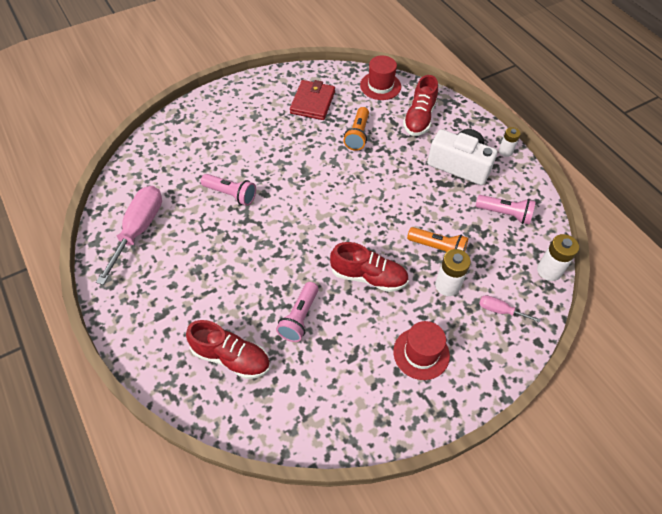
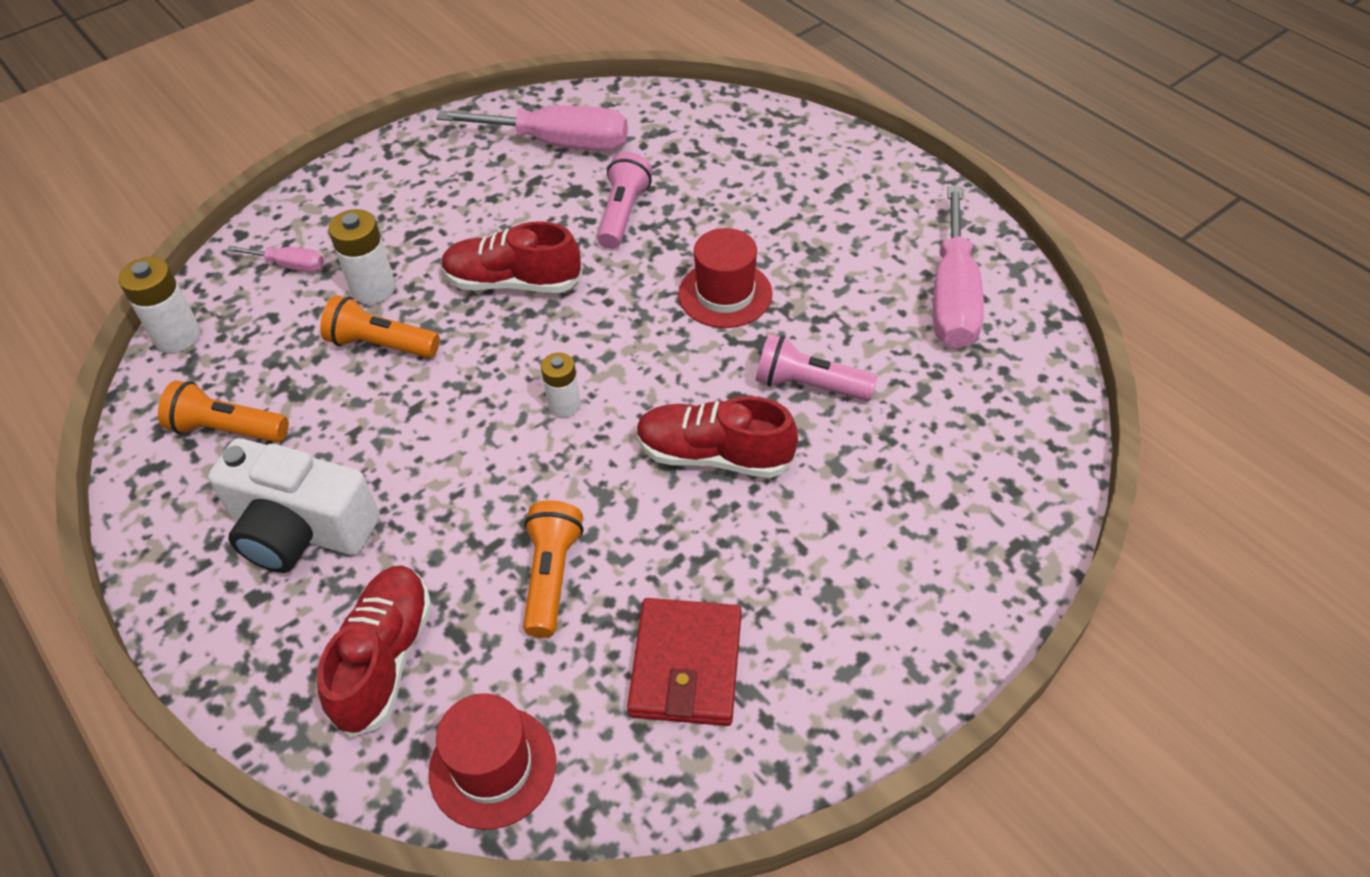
camera: 175 degrees right, 5 degrees down
(231, 357) = (713, 158): red shoe -> red shoe (714, 455)
(333, 392) = (558, 143): none -> pink screwdriver
(421, 353) = (429, 198): red hat -> red hat (725, 294)
(505, 151) = (174, 587): white battery -> white battery (564, 405)
(505, 214) = (228, 429): pink flashlight -> orange flashlight

